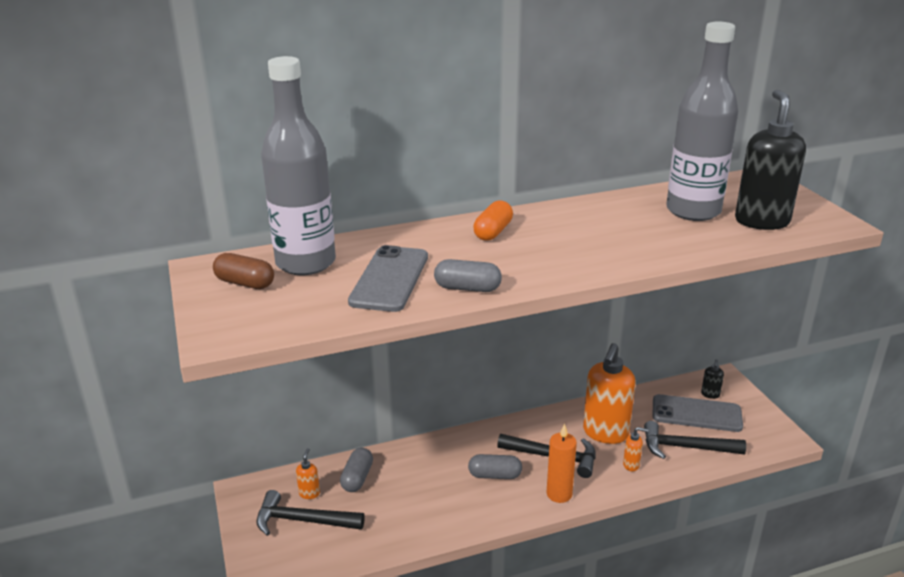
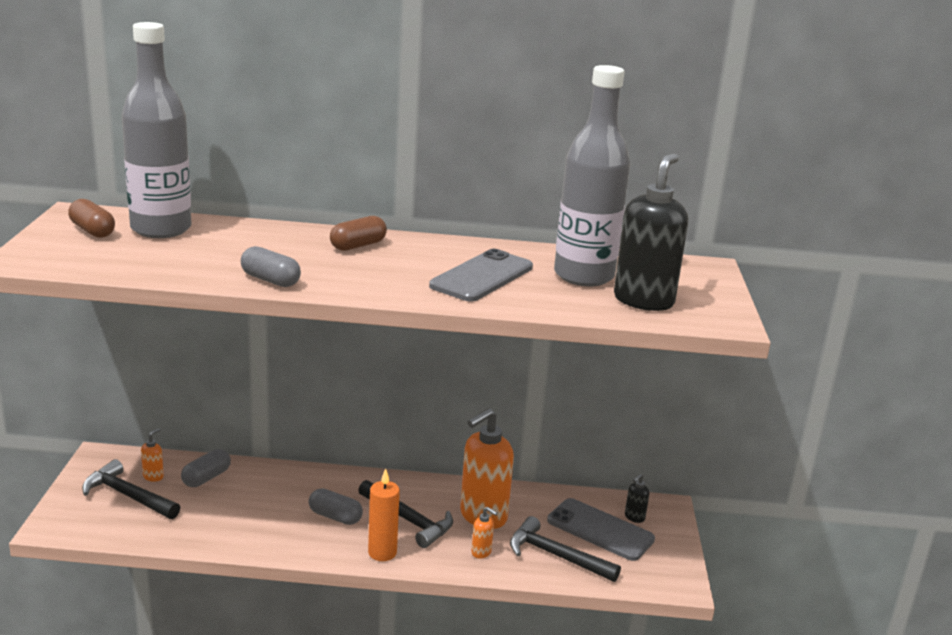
camera: 20 degrees right, 5 degrees down
(390, 279) = (214, 257): grey phone -> grey phone (482, 277)
(493, 232) = (358, 245): orange capsule -> brown capsule

